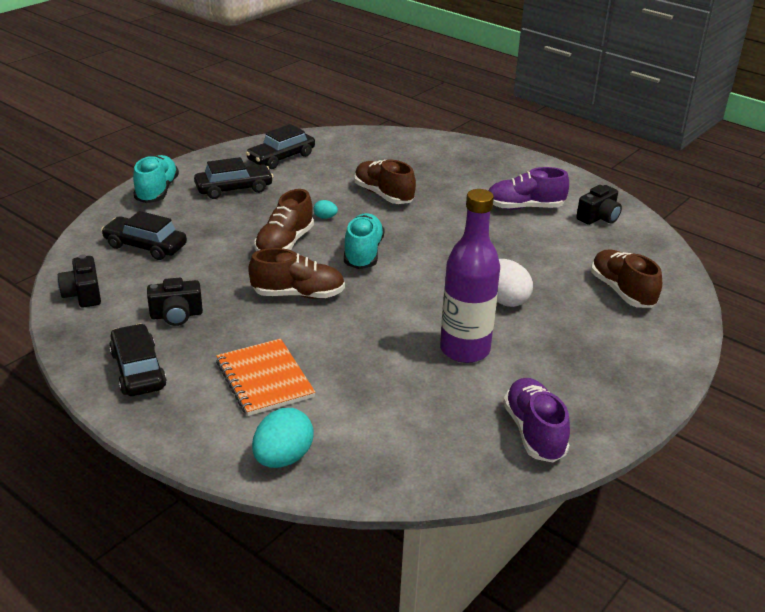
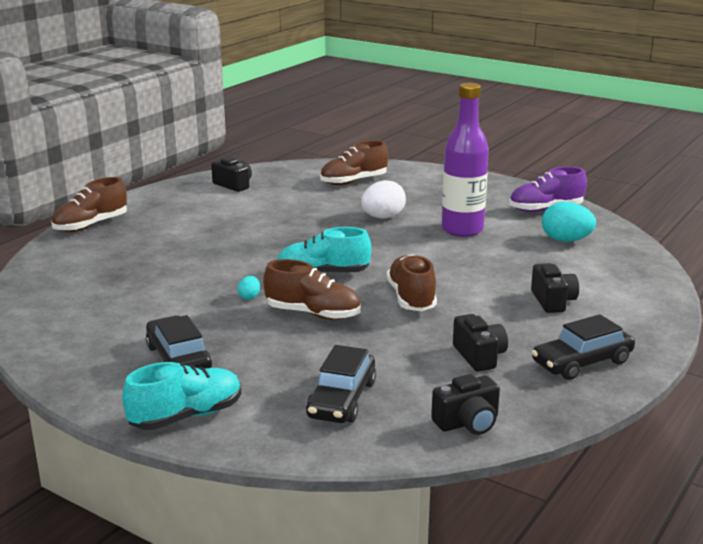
camera: 95 degrees left, 10 degrees down
(157, 191) = (186, 416): turquoise shoe -> turquoise shoe turned 150 degrees clockwise
(264, 379) = (552, 301): orange notebook -> black camera
(281, 158) = (85, 336): black car -> none
(283, 458) = (642, 285): turquoise egg -> turquoise egg (566, 240)
(383, 195) = (193, 270): brown shoe -> brown shoe (91, 225)
(524, 207) = (217, 210): purple shoe -> none

